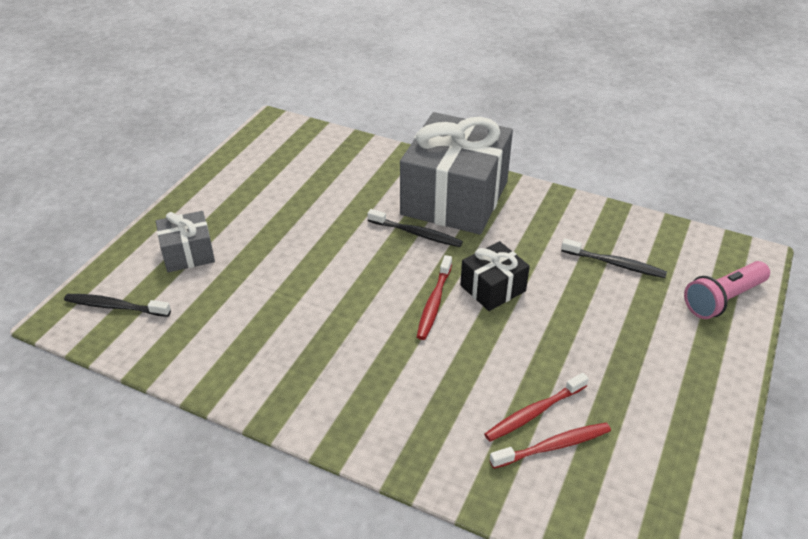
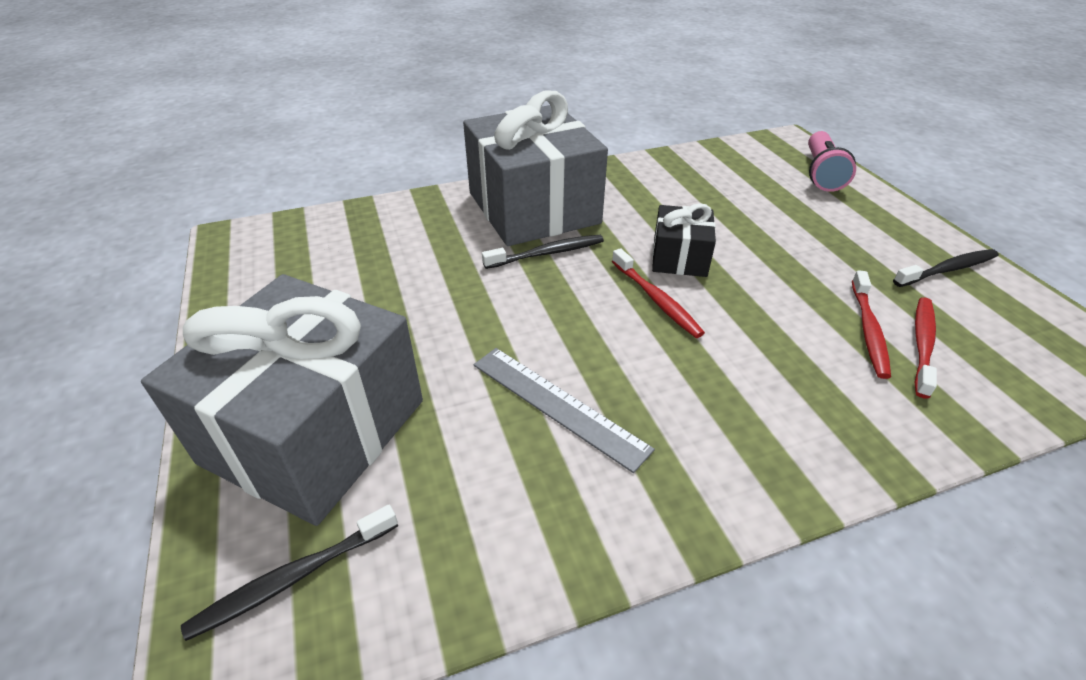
camera: 45 degrees left, 0 degrees up
(188, 253) = (314, 431): grey gift -> grey gift, size x2.10
(297, 318) = (558, 405): none -> grey ruler
(615, 264) = (726, 189): black toothbrush -> black toothbrush (947, 269)

